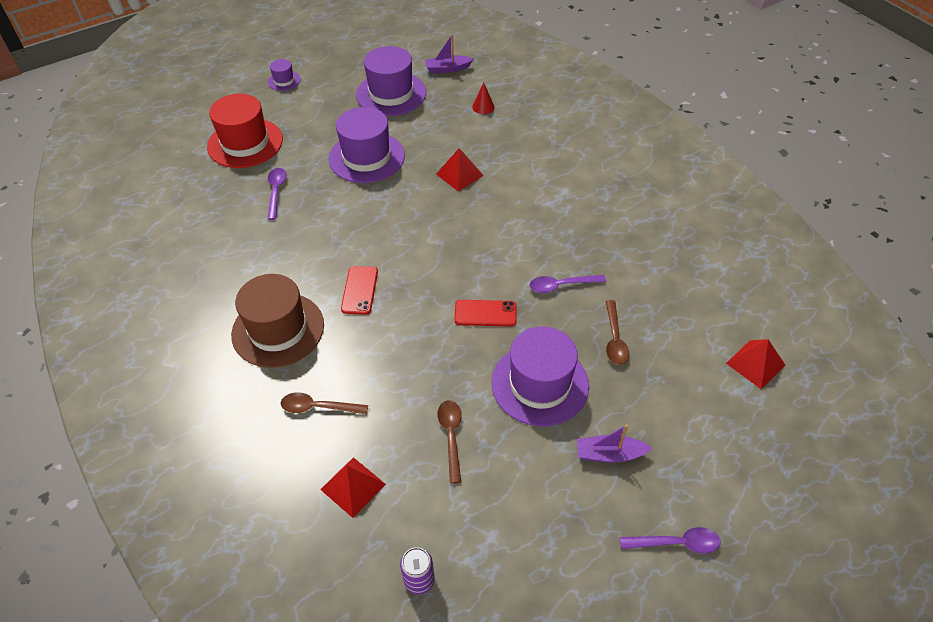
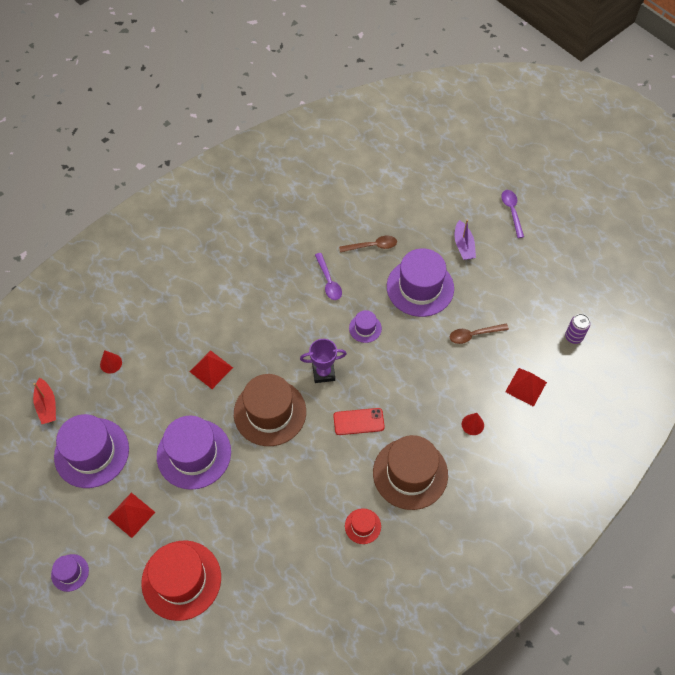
camera: 100 degrees left, 10 degrees up
(235, 277) = (362, 526): none -> red hat
(276, 191) = (250, 525): purple spoon -> none
(318, 407) = (472, 424): brown spoon -> red cone
(395, 216) = (270, 412): none -> brown hat
(432, 266) = (323, 373): none -> purple trophy
(447, 69) = (47, 405): purple boat -> red boat
(485, 313) = (365, 328): red phone -> purple hat
(755, 364) = (377, 169): red pyramid -> red pyramid (131, 515)

